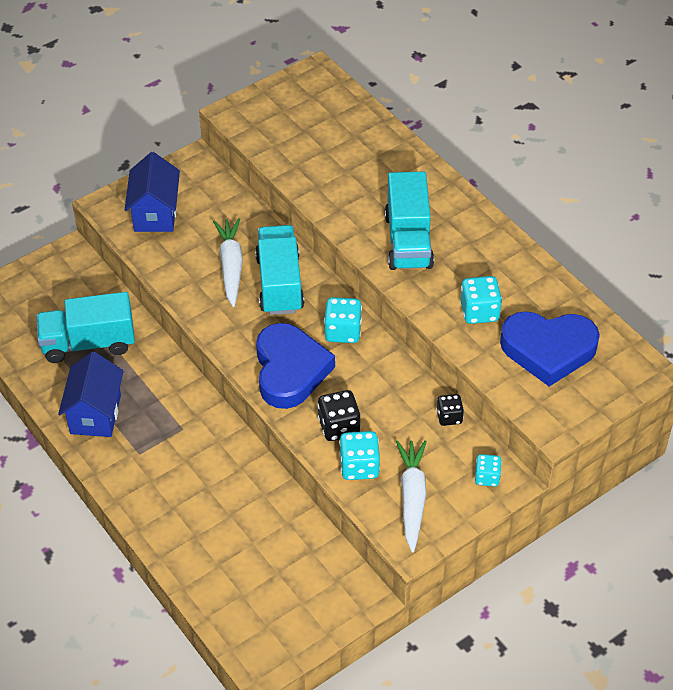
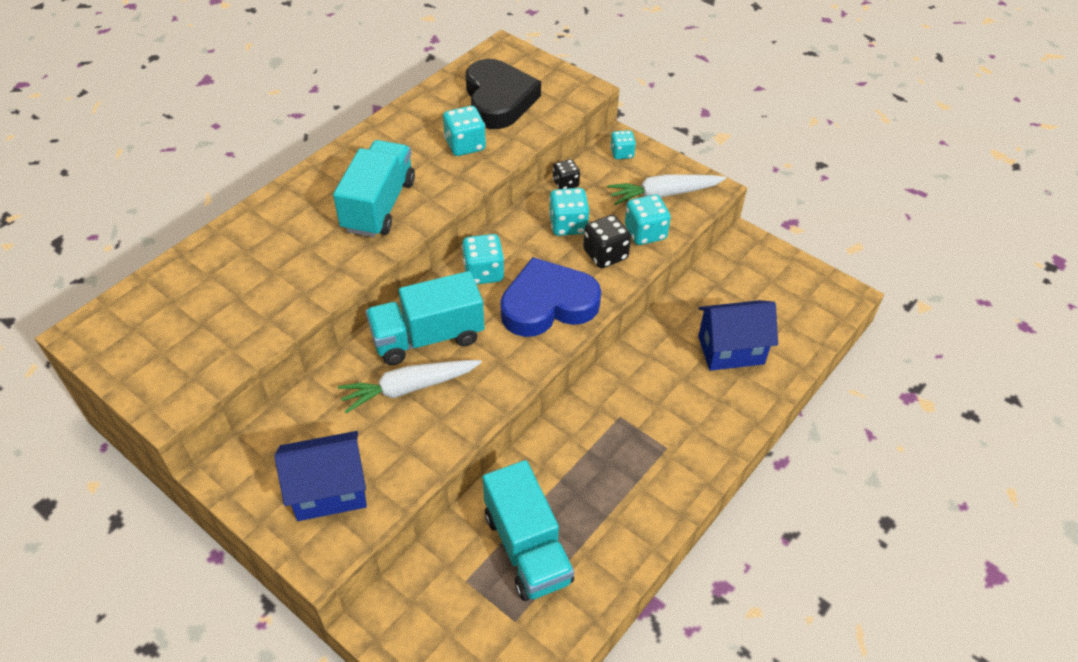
camera: 105 degrees left, 0 degrees up
(95, 414) = (630, 506): blue house -> blue house (731, 350)
(387, 406) = (568, 225): none -> turquoise dice
(408, 241) = (379, 206): turquoise truck -> turquoise truck turned 60 degrees counterclockwise
(548, 350) = (498, 100): blue heart -> black heart

